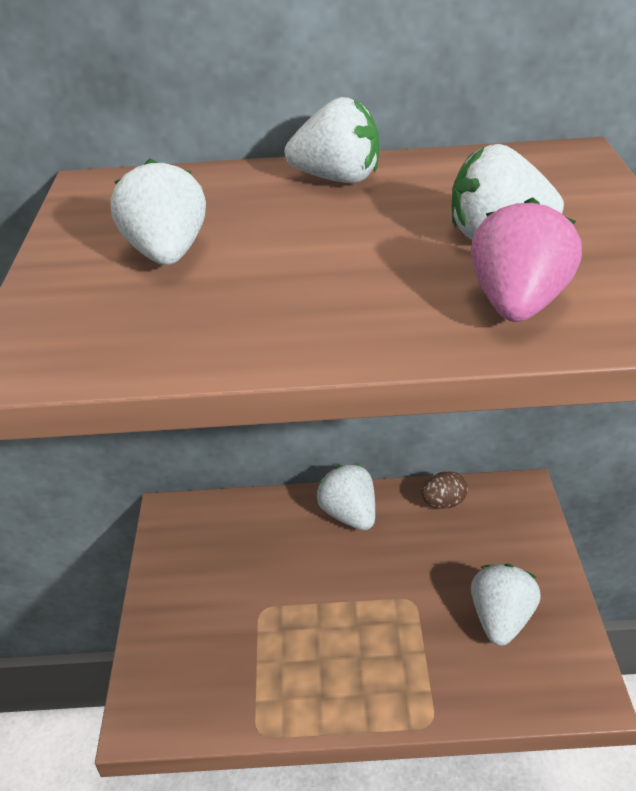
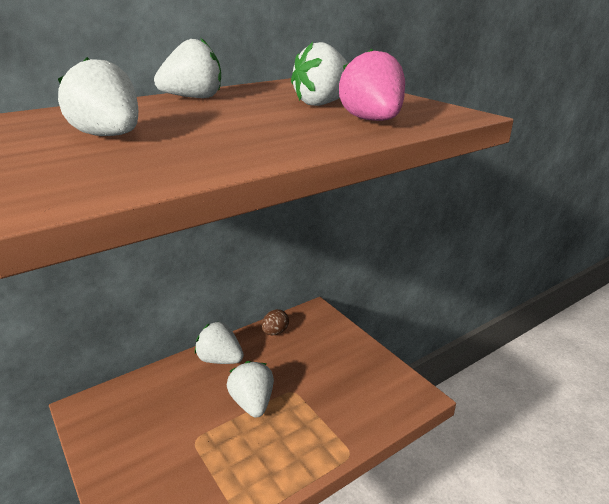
camera: 35 degrees left, 10 degrees down
(501, 619) = (349, 379): white strawberry -> white strawberry (252, 403)

